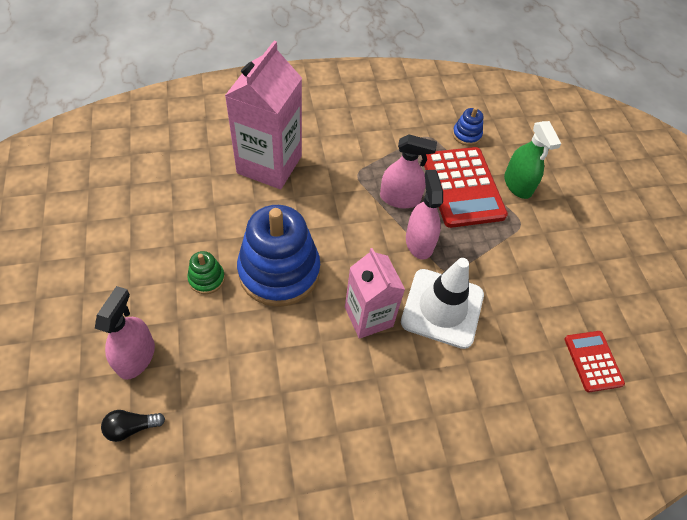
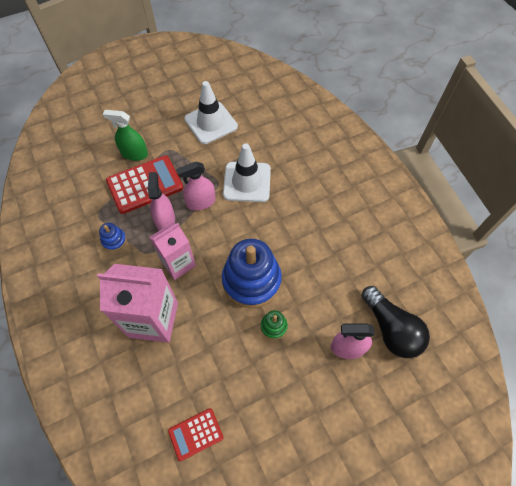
camera: 100 degrees left, 5 degrees up
(131, 427) = (390, 329): black light bulb -> black light bulb, size x2.17
(368, 317) = (267, 219): pink carton -> pink carton (178, 263)
(466, 135) = (91, 189): blue stacking toy -> blue stacking toy (114, 240)
(518, 184) = (134, 154): green spray bottle -> green spray bottle turned 135 degrees counterclockwise
(569, 287) = (211, 123): none -> white traffic cone
(593, 361) = (255, 111): red calculator -> red calculator (195, 434)

